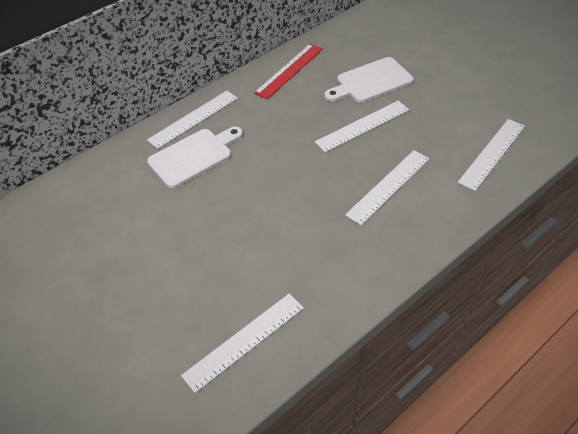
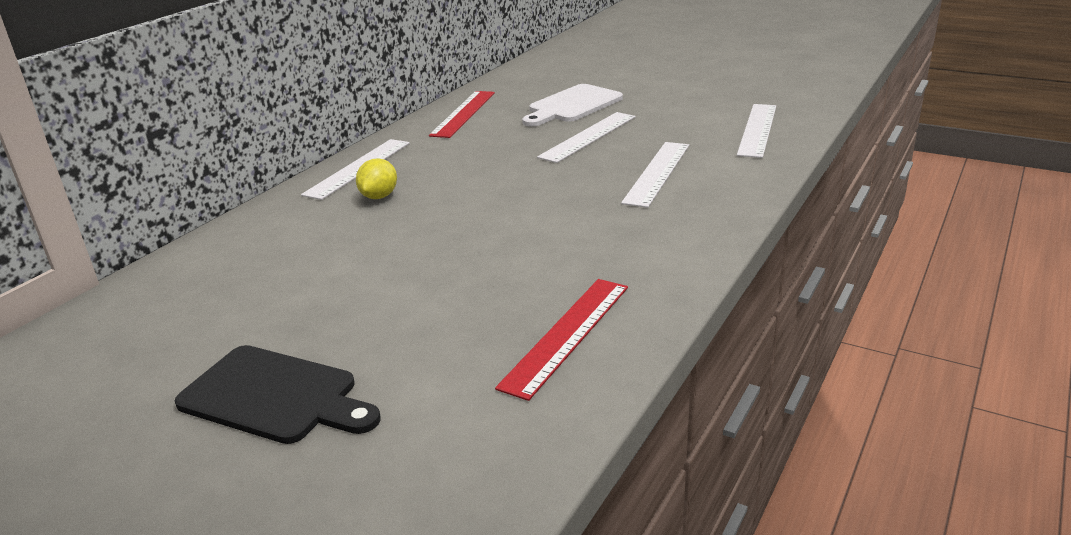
camera: 20 degrees left, 20 degrees down
(63, 336) = (275, 396): none -> black cutting board
(194, 156) = (379, 196): white cutting board -> yellow lemon
(244, 340) = (566, 334): white ruler -> red ruler

